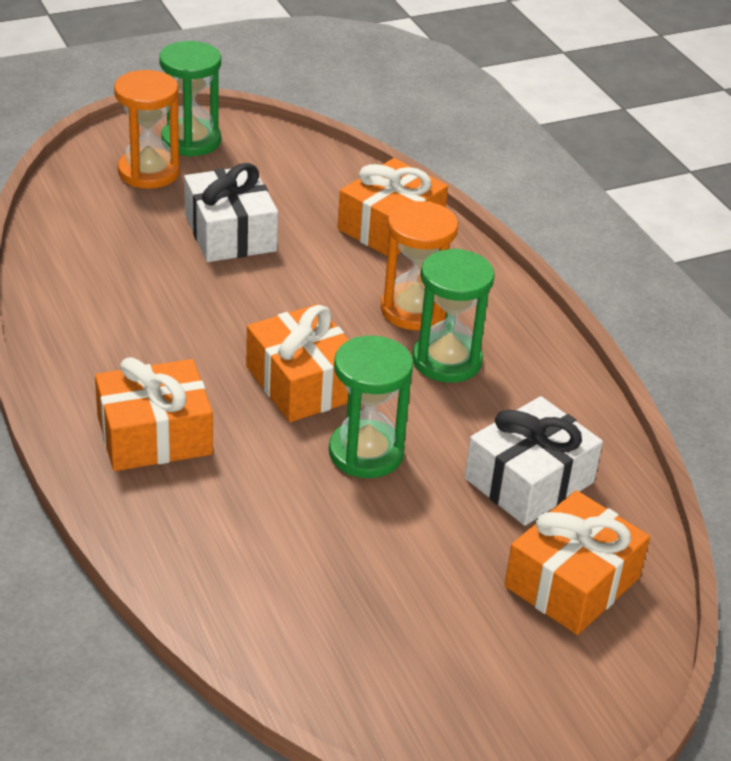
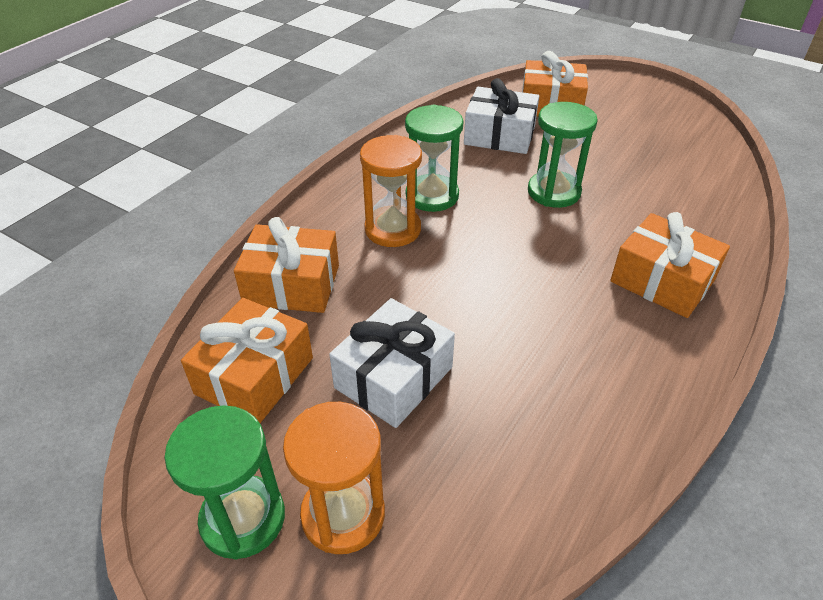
camera: 120 degrees left, 5 degrees up
(303, 383) = (528, 243): orange gift -> orange gift (254, 376)

